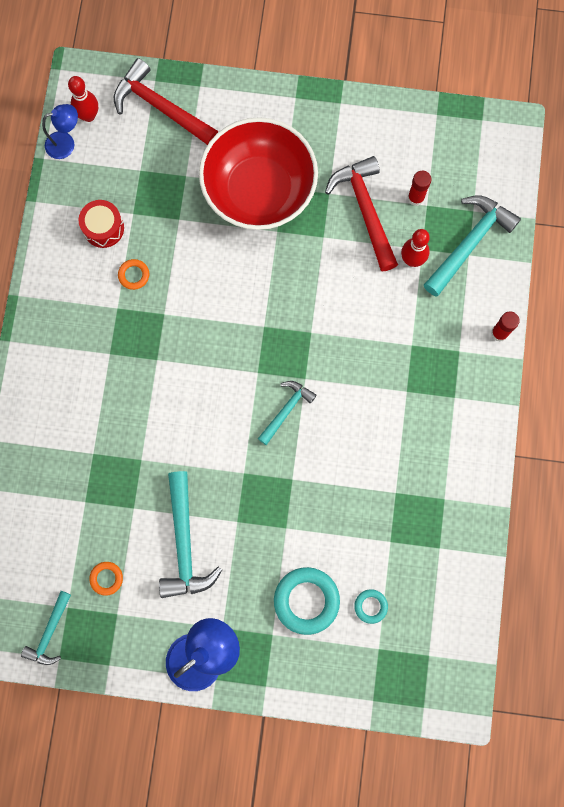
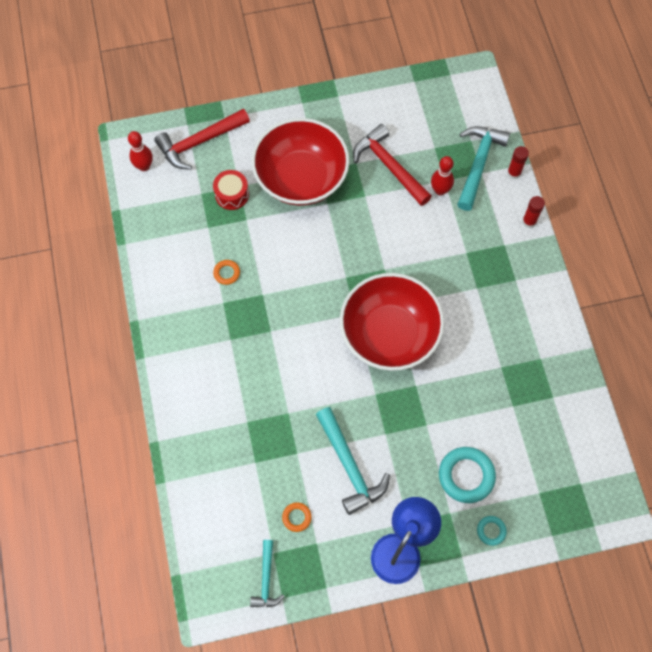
camera: 20 degrees left, 10 degrees down
(66, 143) = (134, 192): blue lamp -> none
(103, 228) = (188, 246): red drum -> red drum (232, 194)
(160, 107) = (199, 142): red hammer -> red hammer turned 45 degrees counterclockwise
(286, 410) = (389, 334): turquoise hammer -> red bowl
(370, 606) = (519, 461): turquoise ring -> turquoise ring (491, 531)
(416, 198) = (424, 145): red glue stick -> red glue stick (514, 173)

